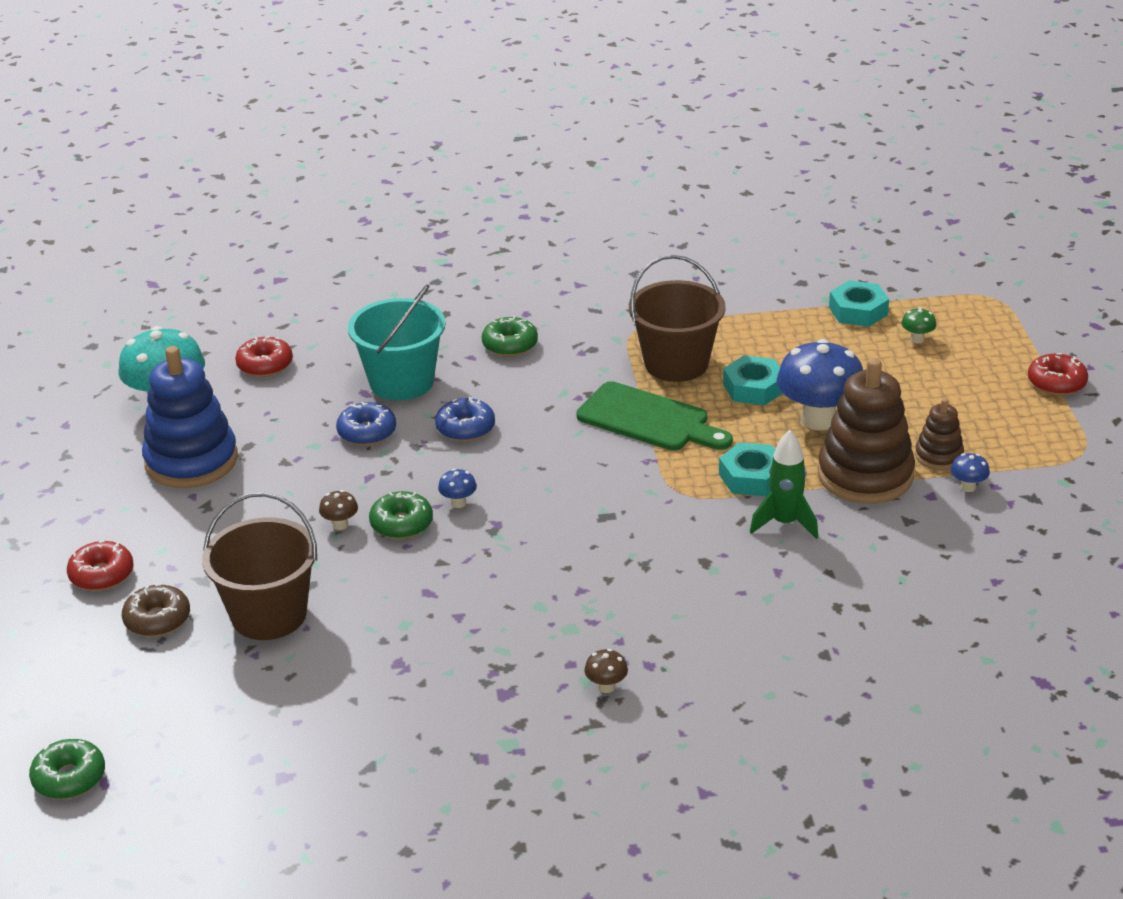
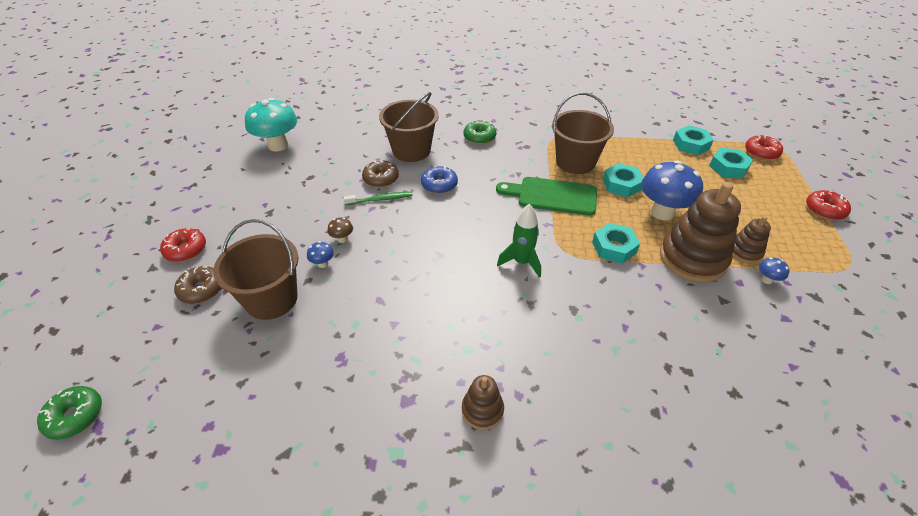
camera: 10 degrees right, 10 degrees up
(191, 461) = (274, 182): blue stacking toy -> none
(265, 365) = (340, 130): red donut -> red donut (761, 152)
(367, 432) = (381, 179): blue donut -> brown donut
(378, 462) = (380, 199): none -> green toothbrush
(401, 382) = (411, 150): turquoise bucket -> brown bucket
(401, 524) = (380, 244): green donut -> none
(458, 503) = (420, 235): blue mushroom -> blue mushroom (323, 264)
(606, 687) = (482, 410): brown mushroom -> brown stacking toy
(648, 419) = (552, 196): green cutting board -> green cutting board turned 150 degrees clockwise
(785, 523) = (633, 287): green rocket -> green rocket (521, 262)
(917, 339) = (728, 167): green mushroom -> turquoise nut

